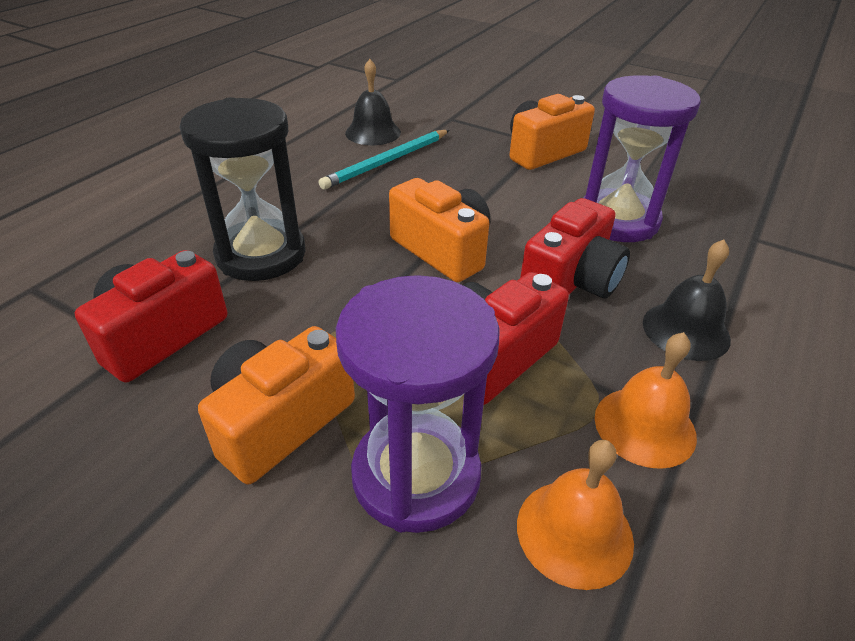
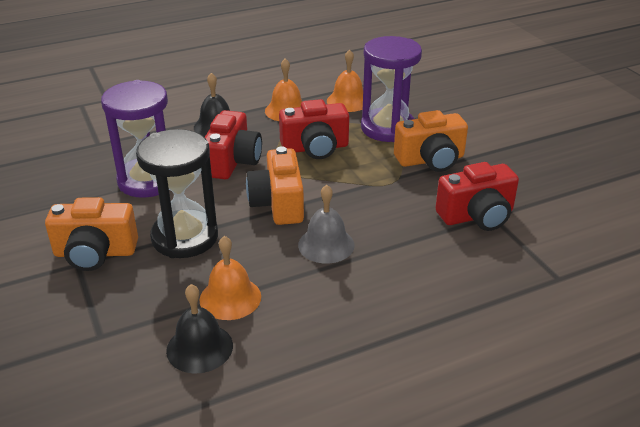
camera: 145 degrees left, 5 degrees down
(261, 254) = (395, 245): black hourglass -> black hourglass (185, 237)
(342, 228) = (326, 245): none -> grey bell
(387, 162) = (230, 298): turquoise pencil -> orange bell
(571, 281) = (232, 162): red camera -> red camera turned 120 degrees clockwise

